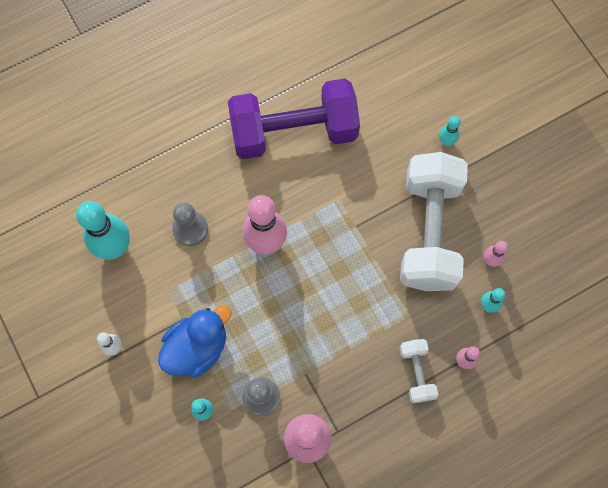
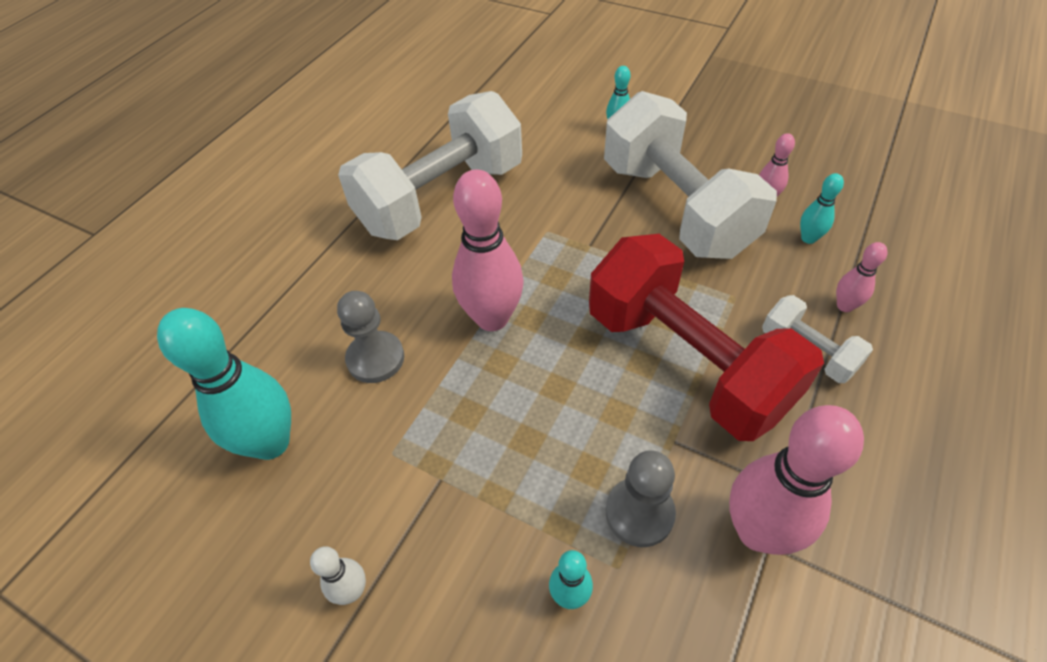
camera: 30 degrees left, 20 degrees down
(197, 348) = (490, 505): blue duck -> none
(294, 132) = (441, 198): purple dumbbell -> white dumbbell
(348, 336) = (686, 361): none -> red dumbbell

